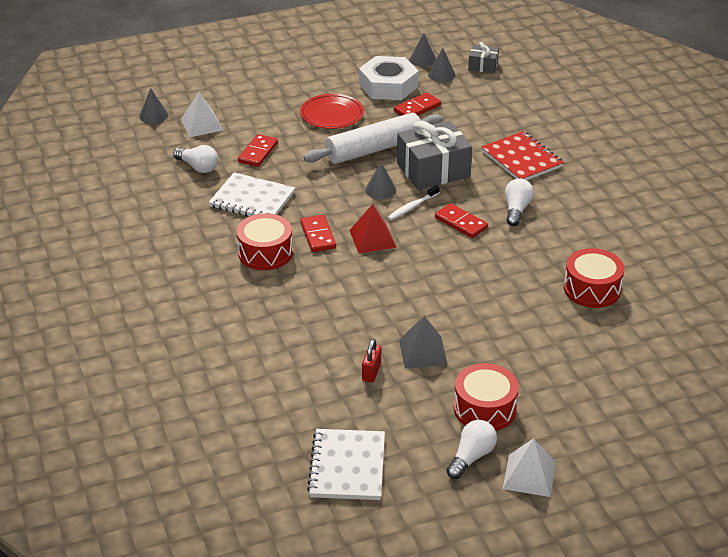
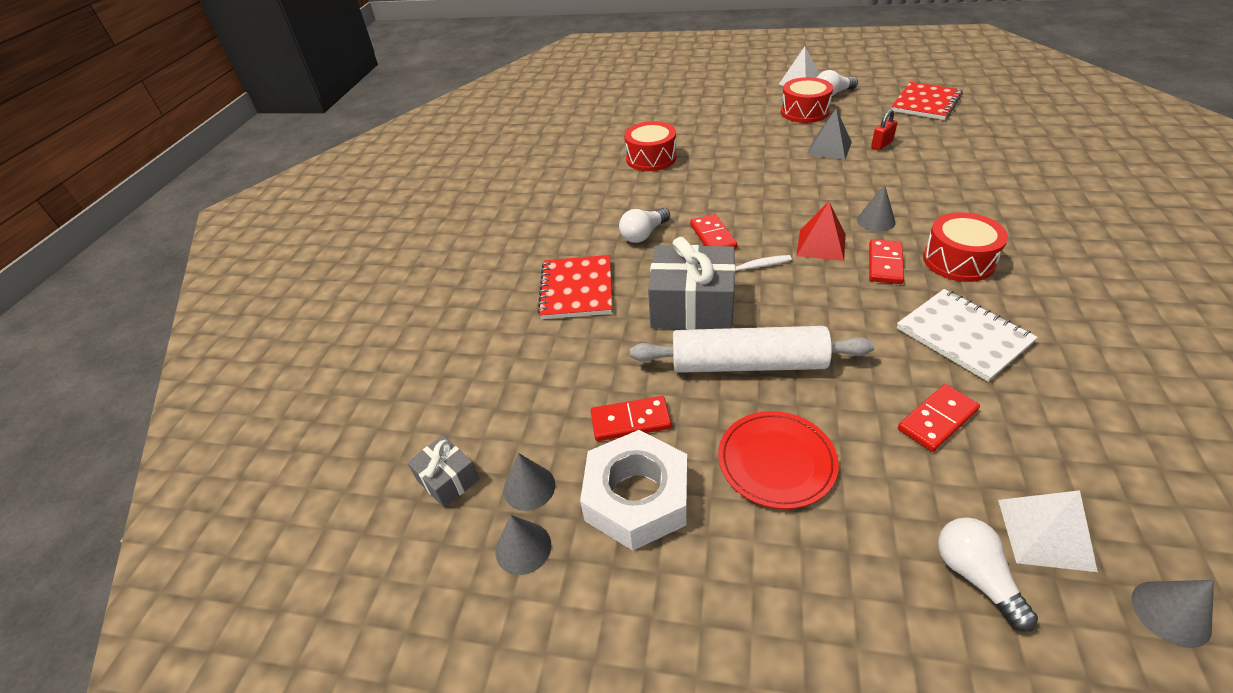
camera: 145 degrees left, 5 degrees up
(198, 167) = (1052, 424): white light bulb -> white light bulb (975, 576)
(347, 466) = (926, 103): white notebook -> red notebook
(380, 190) = (777, 299): grey cone -> grey cone (875, 221)

